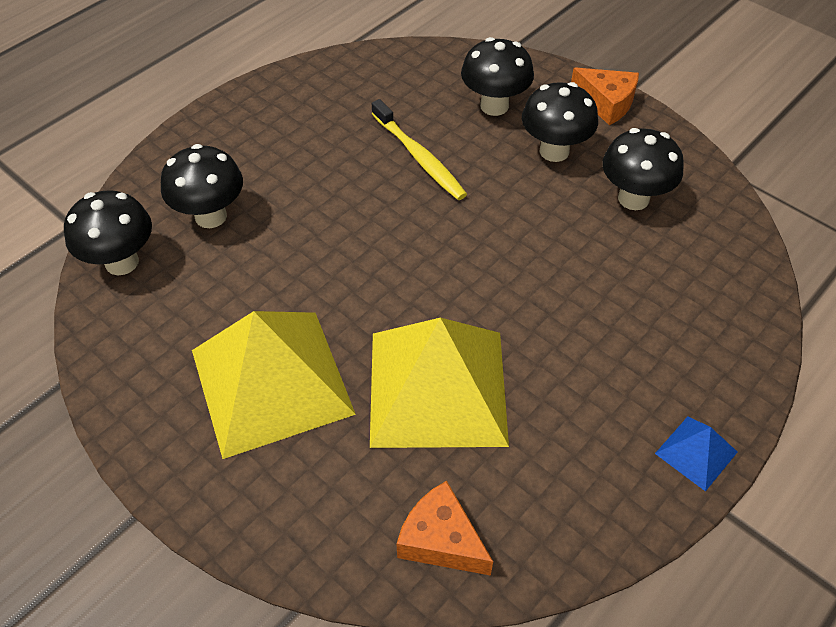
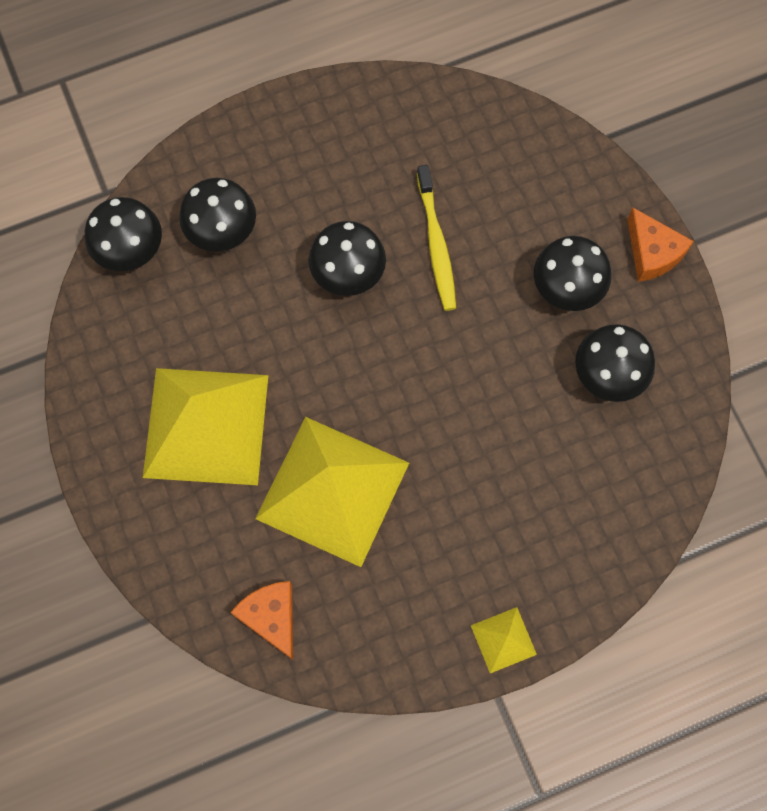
camera: 25 degrees right, 20 degrees up
(494, 106) = (540, 210): black mushroom -> black mushroom (348, 276)
(696, 452) = (503, 640): blue pyramid -> yellow pyramid

